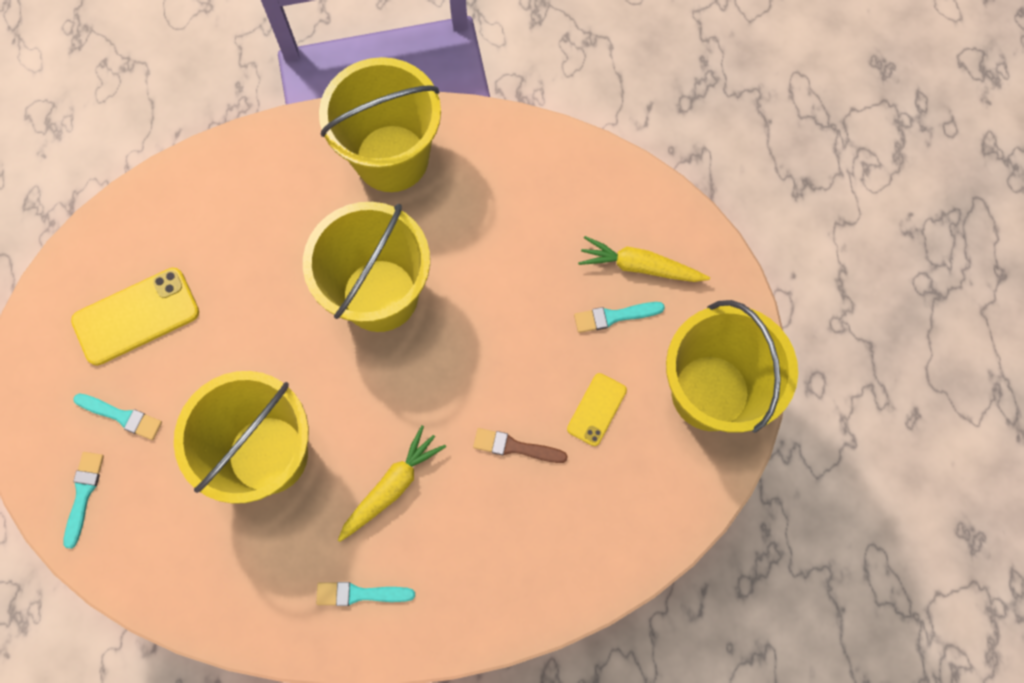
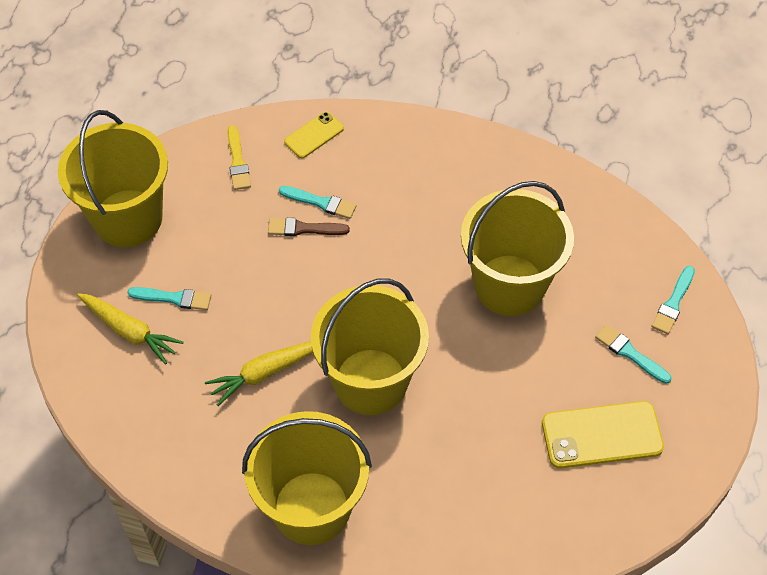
camera: 160 degrees left, 15 degrees down
(360, 594) = (464, 170): turquoise brush -> turquoise brush (321, 203)
(392, 486) = (414, 231): yellow carrot -> yellow carrot (265, 373)
(515, 447) = (304, 228): brown brush -> brown brush turned 150 degrees clockwise
(596, 409) = (225, 234): yellow phone -> yellow phone (314, 135)
(627, 510) = (237, 161): none -> yellow brush

